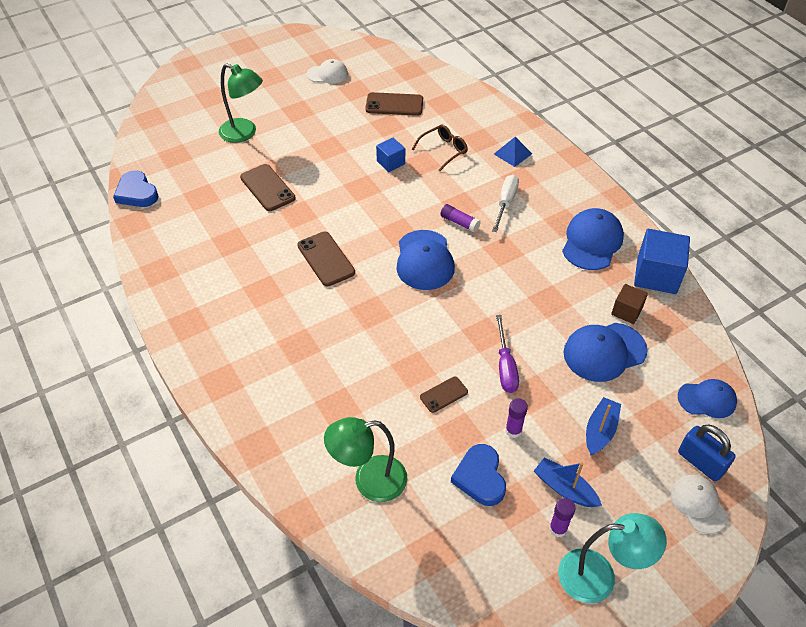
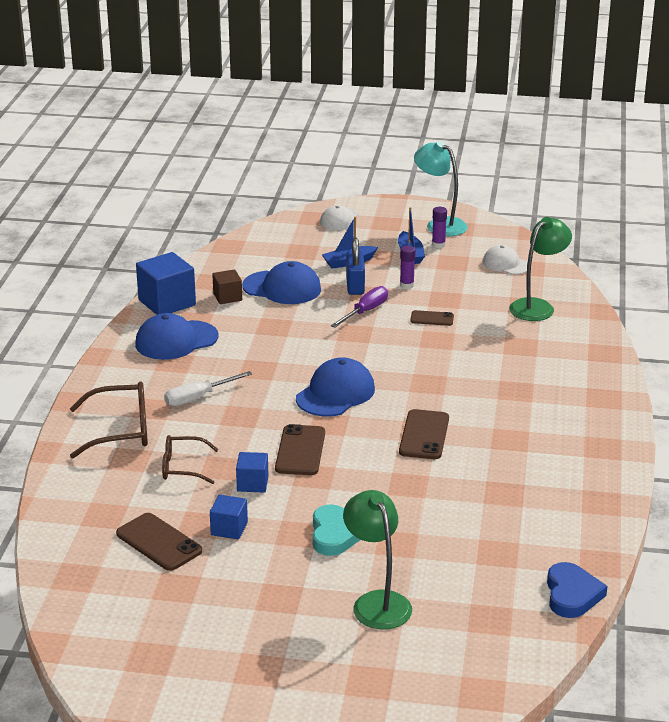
camera: 140 degrees left, 20 degrees down
(267, 188) = (414, 524): brown phone -> brown phone (300, 451)
(307, 158) = (335, 534): none -> turquoise heart
(327, 74) = (180, 629): white cap -> white cap (506, 264)
(368, 130) = (229, 529): none -> blue cube
(369, 481) = (537, 306): green lamp -> green lamp turned 75 degrees counterclockwise
(459, 222) = (264, 404): purple glue stick -> none
(480, 477) = (459, 278): blue heart -> none
(512, 154) = (121, 430): blue pyramid -> brown glasses
(700, 462) = (308, 229): blue padlock -> blue padlock (355, 286)
(707, 399) = (255, 244): blue cap -> none

